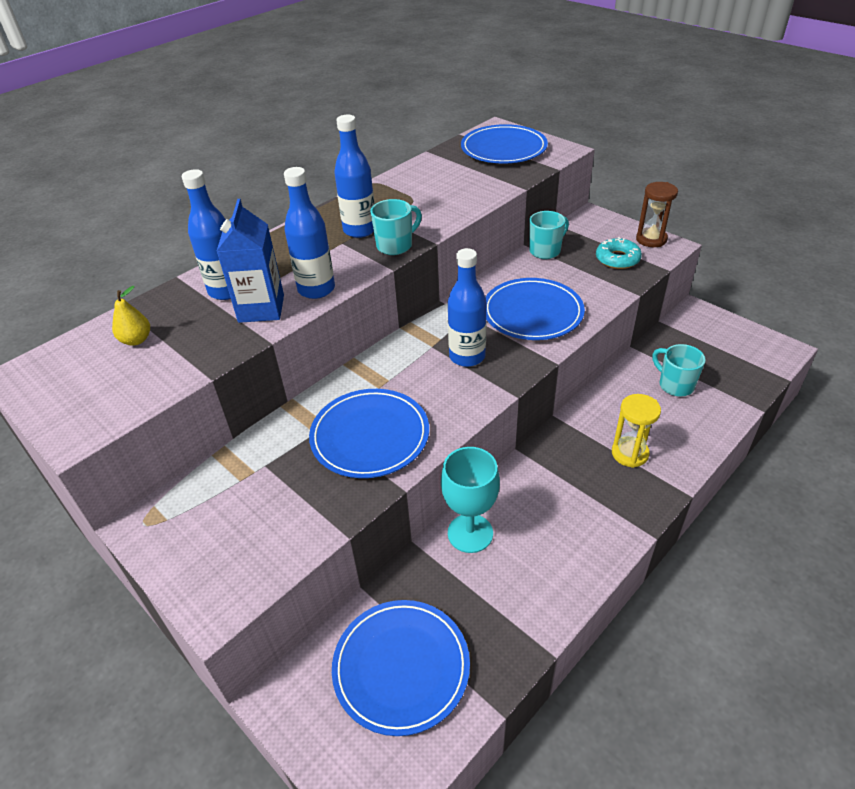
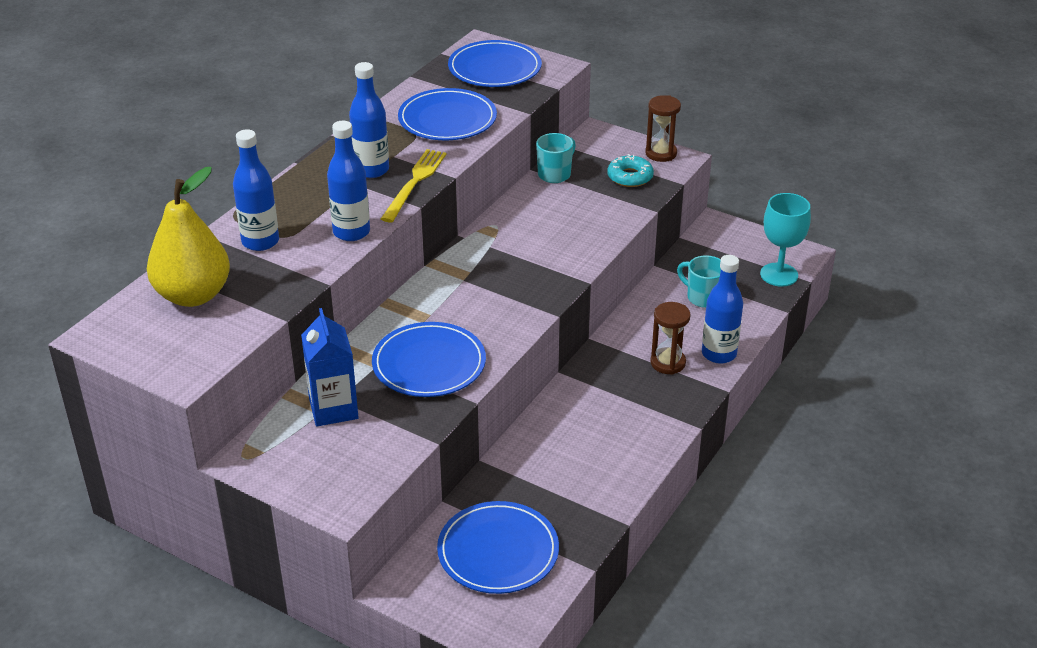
camera: 15 degrees left, 5 degrees down
(136, 340) = (193, 295): yellow pear -> yellow pear, size x2.33
(261, 308) = (304, 255): blue carton -> blue carton (333, 409)
(395, 246) = (414, 183): turquoise mug -> yellow fork
(467, 356) = (501, 285): blue bottle -> blue bottle (719, 354)
(470, 533) = (532, 446): turquoise goblet -> turquoise goblet (779, 275)
(532, 313) = (555, 238): blue plate -> blue plate (447, 119)
(629, 453) = (668, 363): yellow hourglass -> brown hourglass

